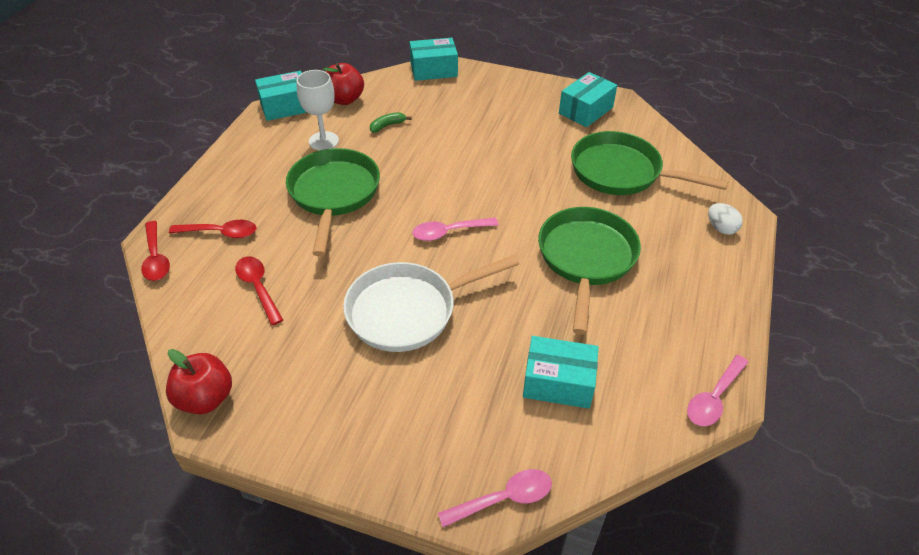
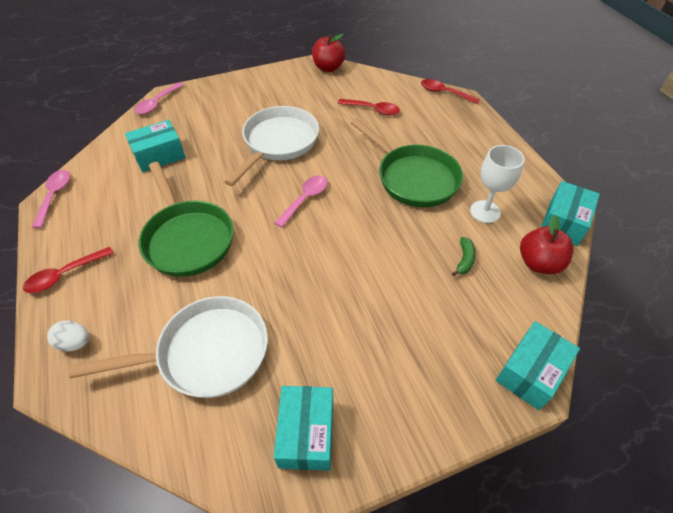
camera: 140 degrees right, 5 degrees up
(220, 233) = (437, 120): red spoon -> red spoon (64, 275)
(621, 172) = (206, 353): green pan -> white pan

